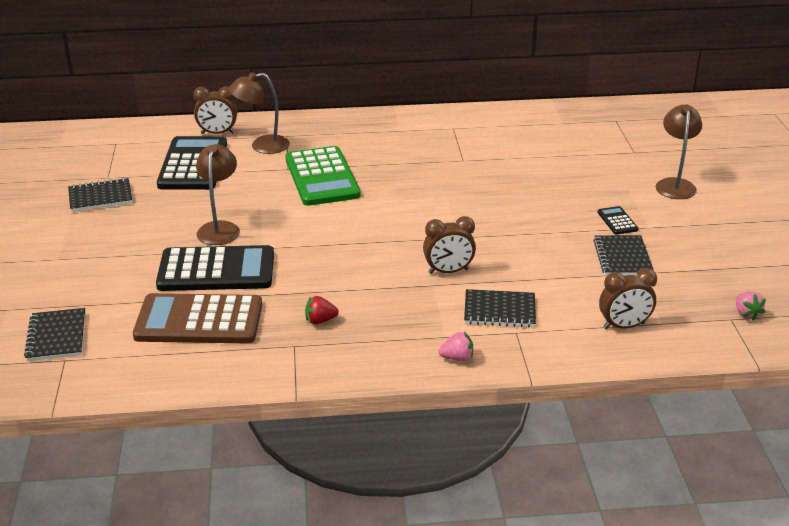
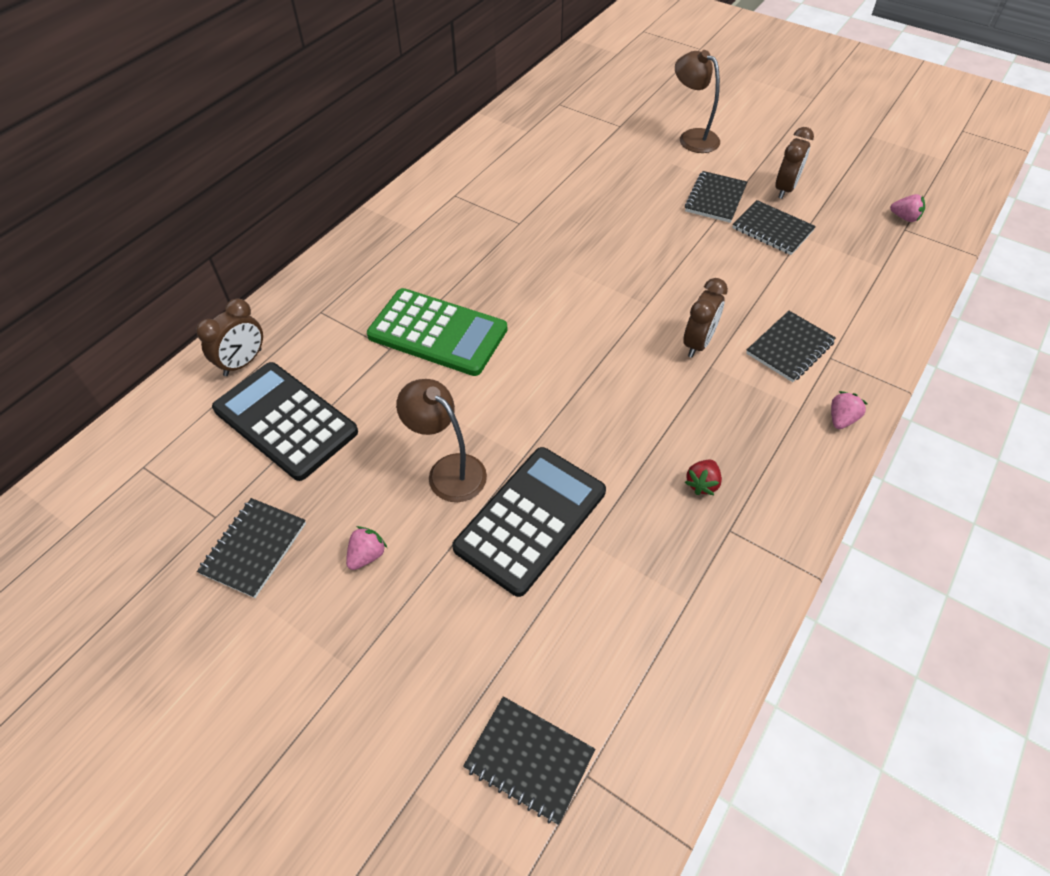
camera: 50 degrees left, 20 degrees up
(132, 230) = (367, 555): none -> pink strawberry
(199, 321) = (617, 589): brown calculator -> none
(262, 146) = (318, 342): brown lamp -> none
(617, 221) = (715, 199): black calculator -> black notebook
(624, 326) = (871, 289): brown clock -> brown clock (785, 189)

